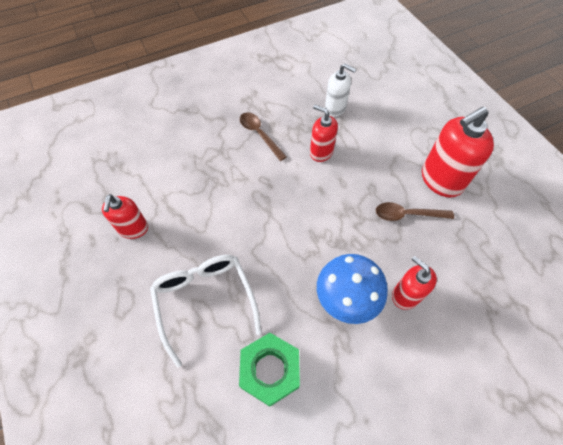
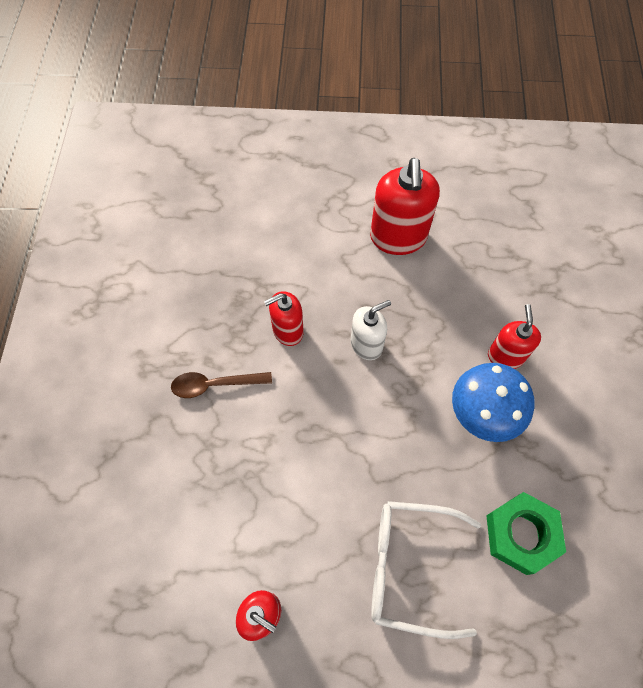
camera: 60 degrees left, 5 degrees up
(335, 108) = (234, 277): white soap dispenser -> white soap dispenser (366, 344)
(405, 295) = (505, 356): red soap dispenser -> red soap dispenser turned 105 degrees clockwise
(407, 214) = (419, 296): brown spoon -> none

